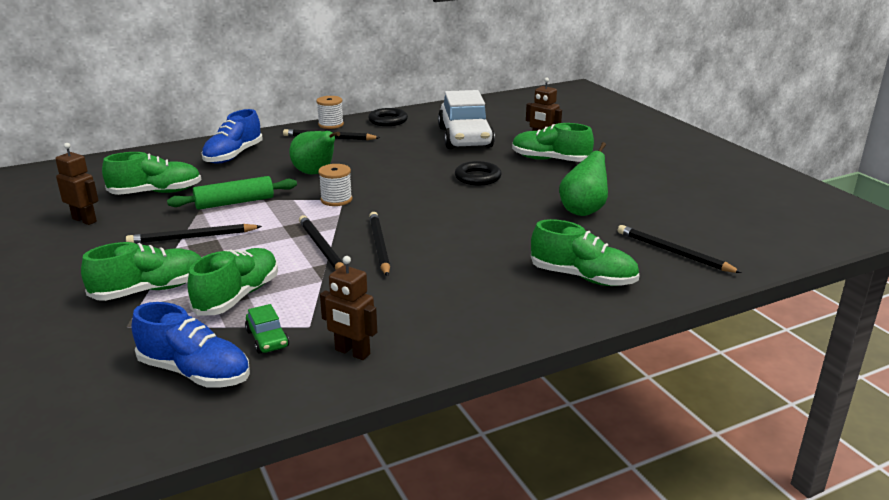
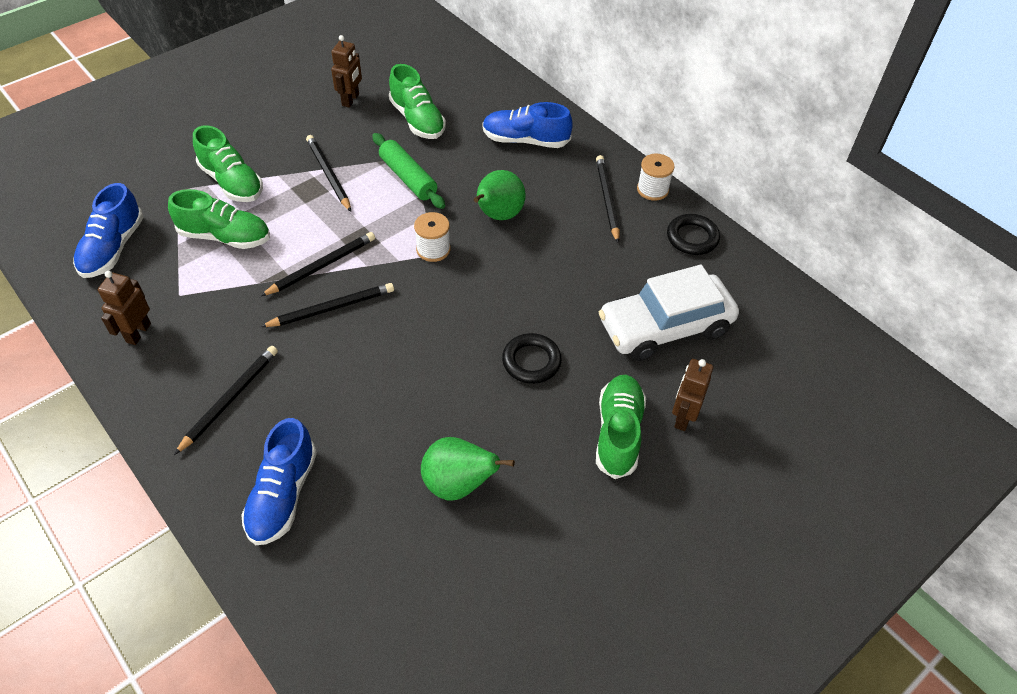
camera: 75 degrees right, 25 degrees up
(267, 339) = (159, 274): green car -> none
(583, 277) = (283, 495): green shoe -> blue shoe
(673, 253) = (355, 591): black pencil -> black pencil (229, 399)

